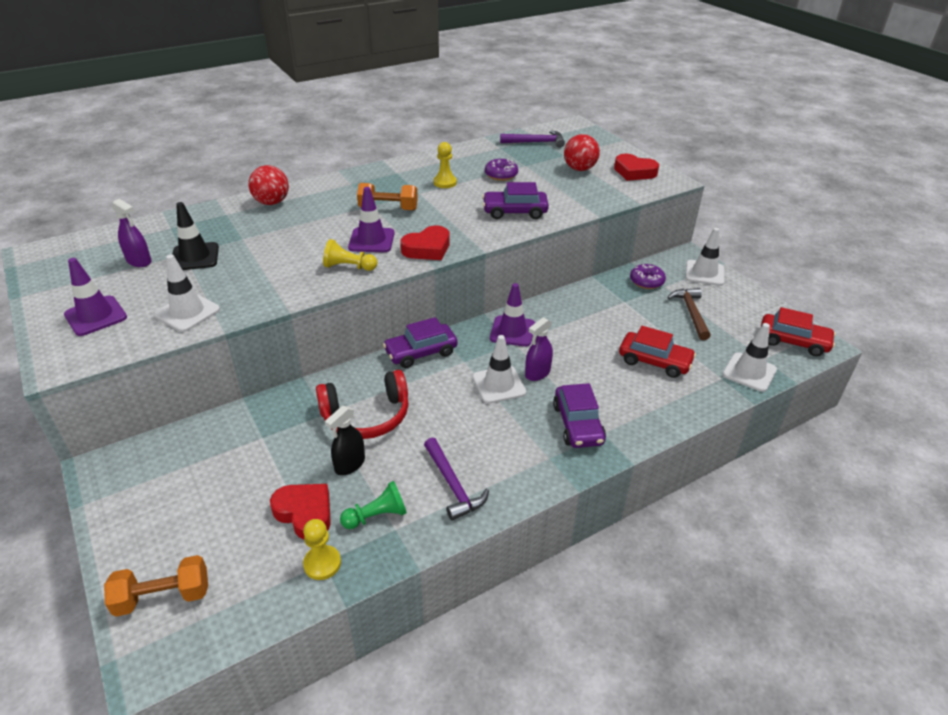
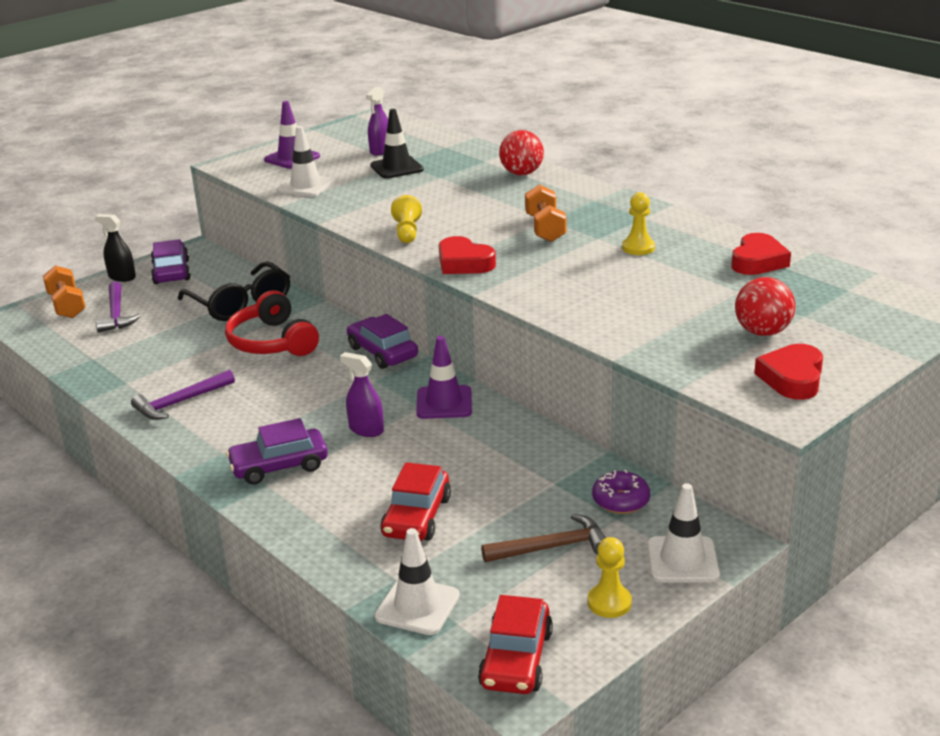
camera: 80 degrees right, 10 degrees down
(271, 434) = (241, 304): none -> black glasses
(305, 513) = (145, 339): red heart -> red heart (758, 261)
(322, 563) = (91, 358): yellow pawn -> yellow pawn (609, 602)
(350, 464) = (205, 347): black spray bottle -> black spray bottle (122, 277)
(371, 240) = (467, 233): purple traffic cone -> none
(377, 516) = (142, 371): green pawn -> none
(499, 385) = (338, 407): white traffic cone -> none
(501, 175) = (691, 279): purple donut -> none
(515, 212) = (587, 300): purple car -> purple car (171, 272)
(536, 142) = (830, 290): purple hammer -> purple hammer (116, 314)

